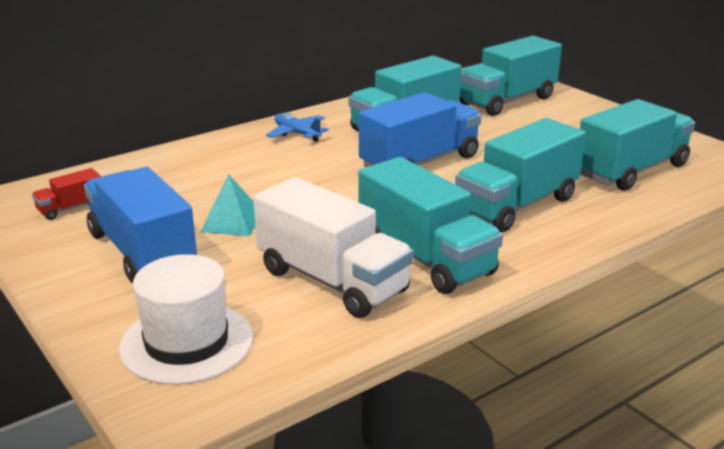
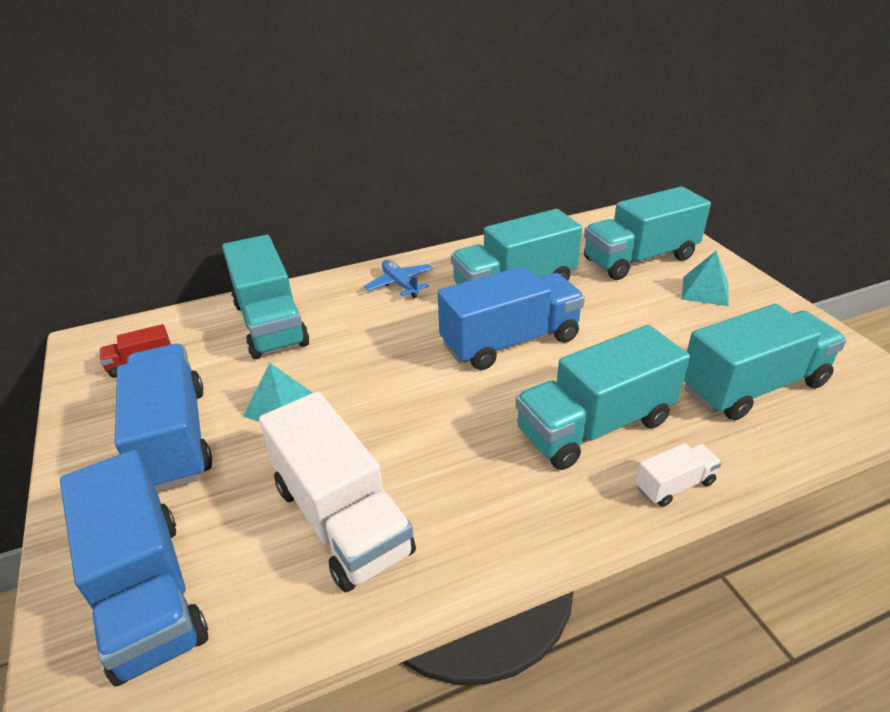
camera: 15 degrees right, 10 degrees up
(186, 342) = (148, 592): white hat -> blue truck
(425, 258) = (458, 498): turquoise truck -> turquoise truck (270, 323)
(571, 117) = (705, 291): none -> turquoise pyramid
(594, 231) = (674, 485): none -> white truck

